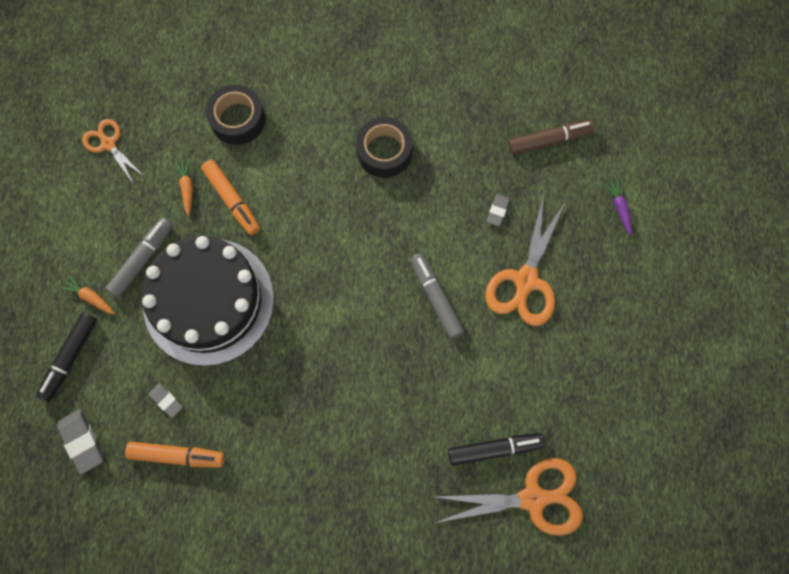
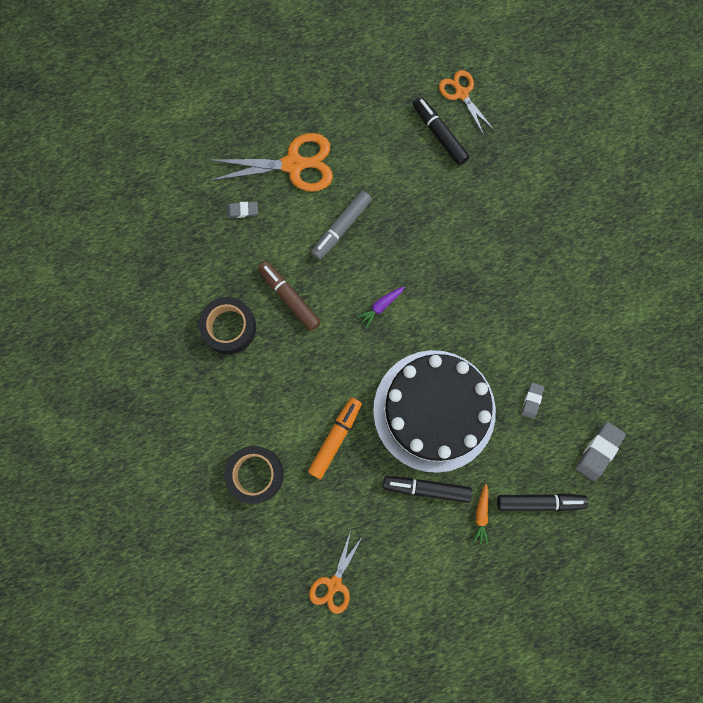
camera: 115 degrees left, 5 degrees up
(142, 259) = (426, 488): grey marker -> black marker
(177, 455) = (568, 368): orange marker -> none
(187, 188) = (343, 485): orange carrot -> none
(533, 498) = (461, 93): orange scissors -> orange scissors, size x0.60
(549, 140) = (157, 195): brown marker -> brown marker (289, 297)
(619, 208) = (196, 118): purple carrot -> purple carrot (381, 306)

